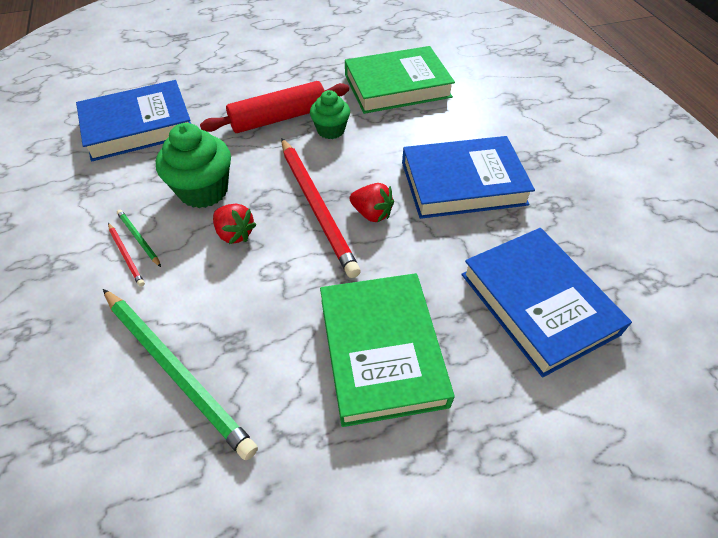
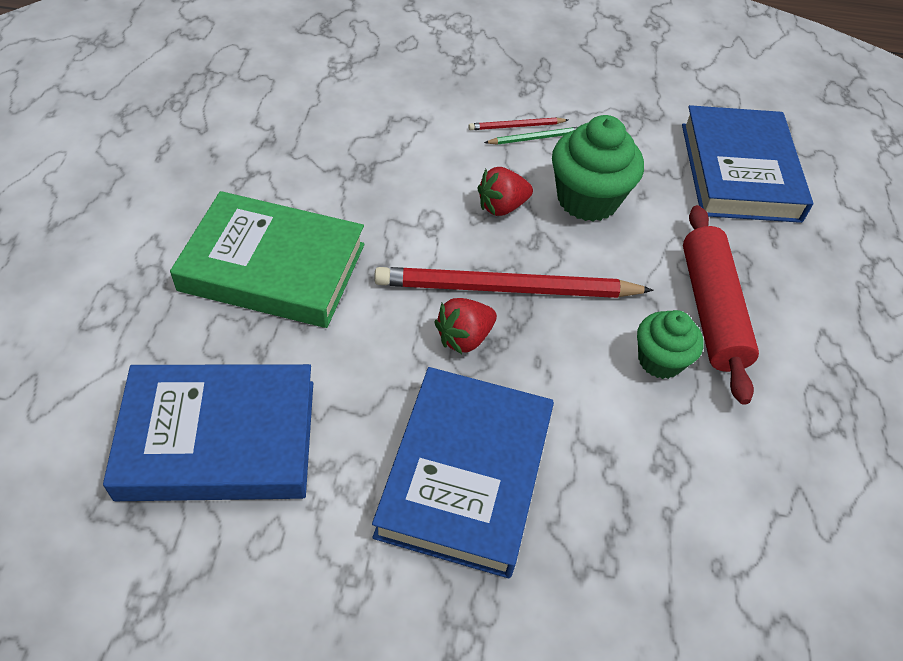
camera: 110 degrees right, 0 degrees up
(176, 370) = (359, 131): green pencil -> none
(397, 86) = (759, 507): green book -> none

